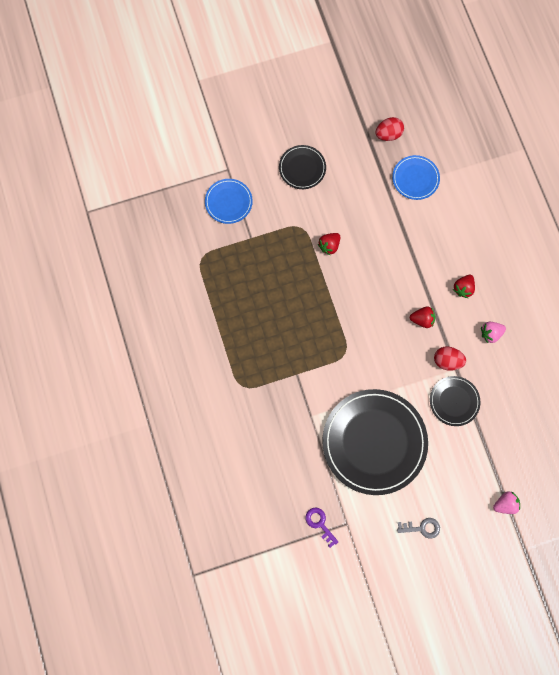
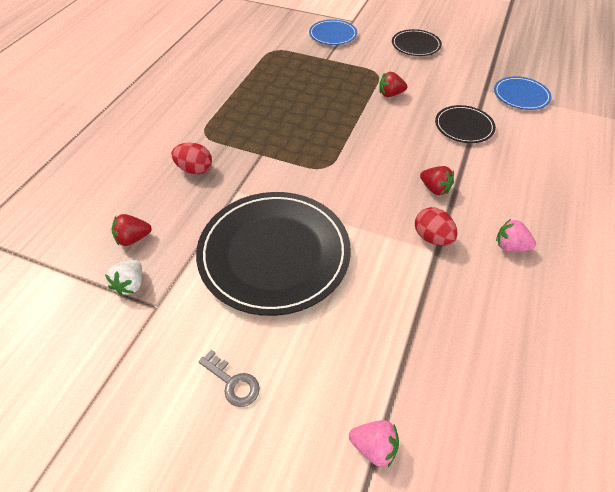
camera: 40 degrees right, 25 degrees down
(319, 524) = (130, 284): purple key -> white strawberry
(388, 134) = (517, 61): red egg -> red egg (194, 169)
(454, 401) = (406, 279): black plate -> black plate (464, 126)
(463, 288) = (507, 191): red strawberry -> red strawberry (133, 238)

